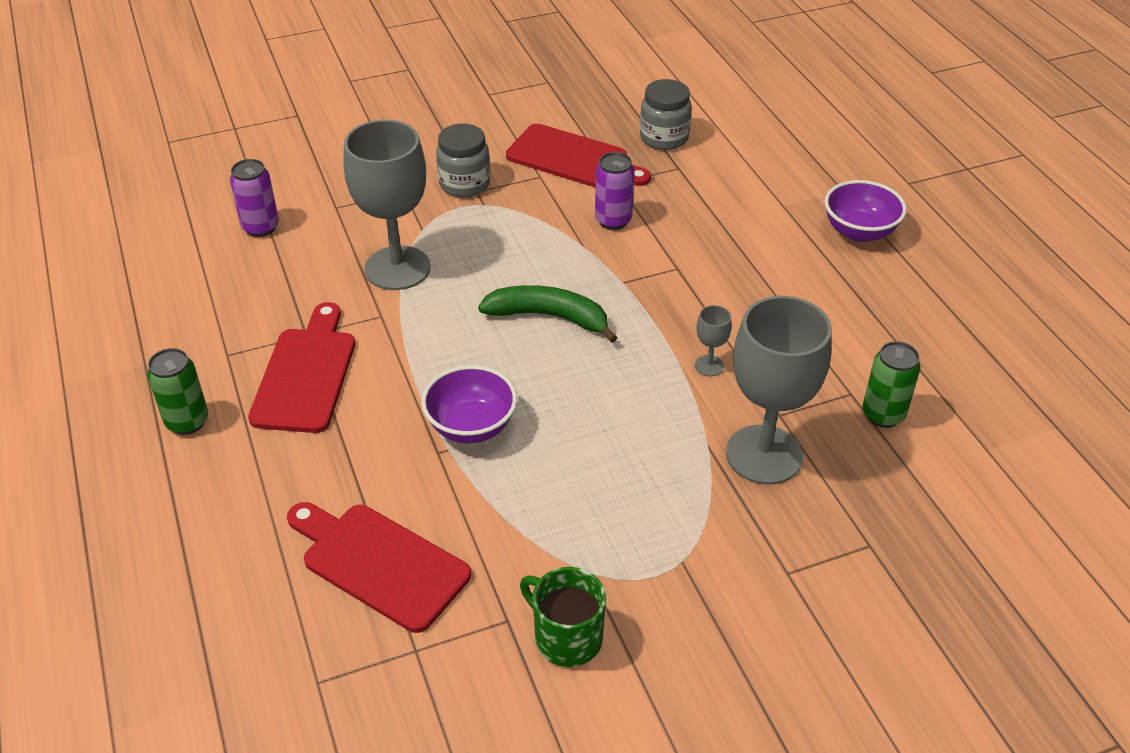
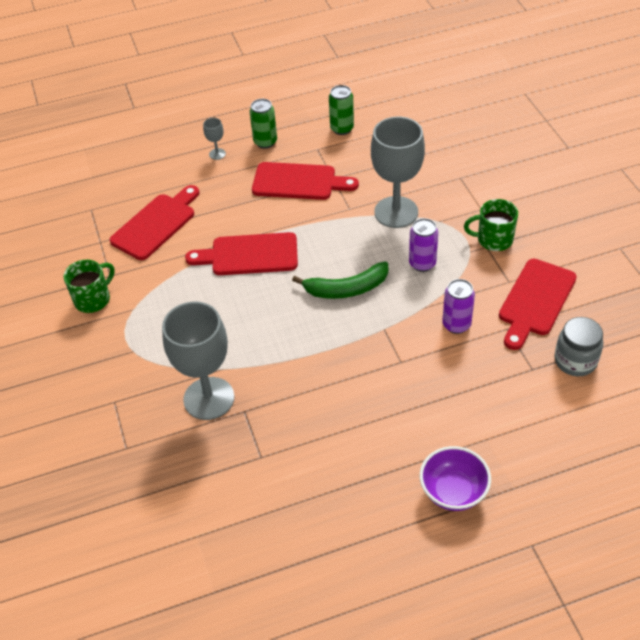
camera: 95 degrees right, 5 degrees up
(260, 227) = (435, 146): purple can -> purple can (422, 263)
(464, 184) = (493, 239): grey jar -> green mug
(471, 426) = (249, 255): purple bowl -> red cutting board
(549, 317) = (347, 289): green banana -> green banana turned 60 degrees clockwise
(709, 366) = (294, 374): grey goblet -> grey goblet (217, 154)
(883, 415) = (237, 474): green can -> green can (342, 129)

